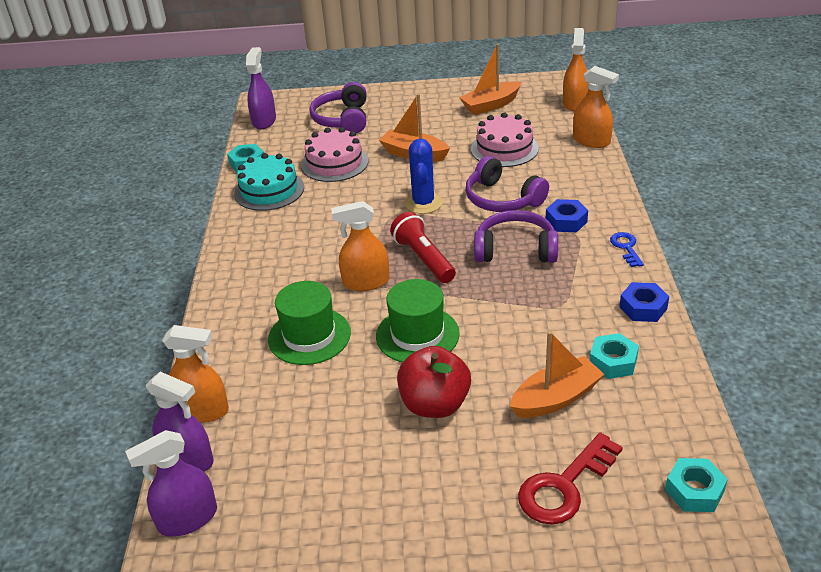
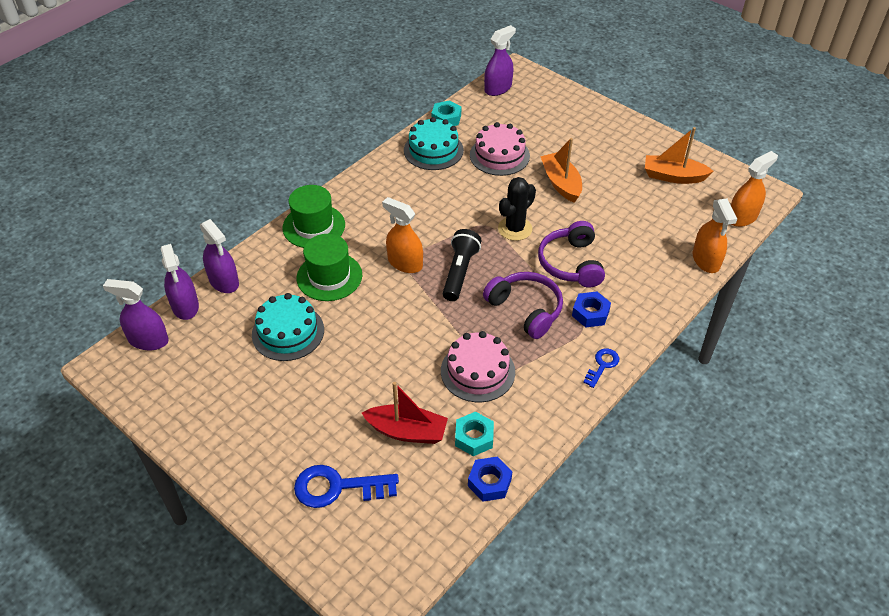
camera: 40 degrees right, 10 degrees up
(202, 410) = (224, 281): orange spray bottle -> purple spray bottle
(333, 404) = (288, 332): none -> turquoise cake
(342, 119) = (550, 120): purple headphones -> none
(417, 335) = (387, 324): green hat -> green hat (314, 226)
(423, 203) = (515, 229): blue cactus -> black cactus
(424, 259) = (460, 272): red flashlight -> black flashlight
(435, 404) = (338, 377): red apple -> none
(504, 149) = (630, 222): pink cake -> pink cake (477, 371)
(556, 398) = (407, 431): orange boat -> red boat
(564, 486) = (337, 487): red key -> blue key
(643, 308) = (547, 417): blue nut -> blue nut (489, 482)
(694, 491) = (402, 556): turquoise nut -> none

